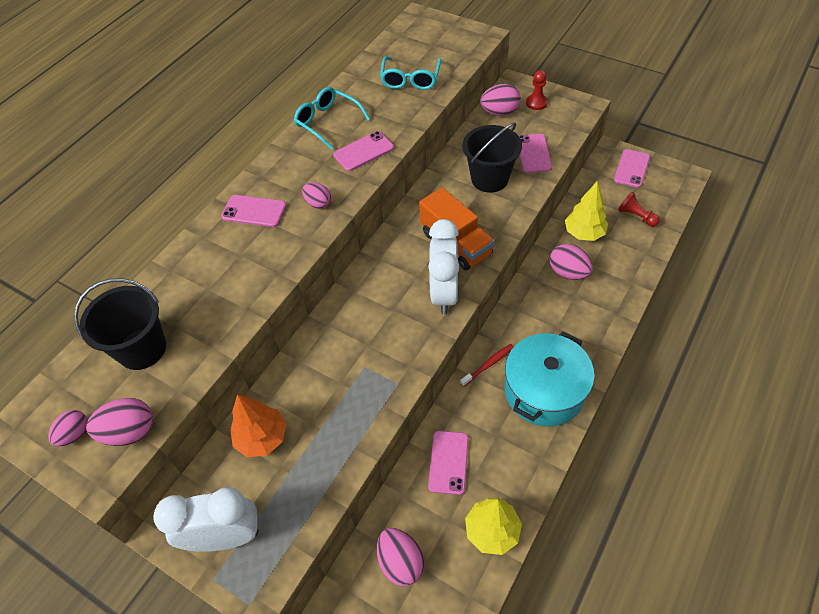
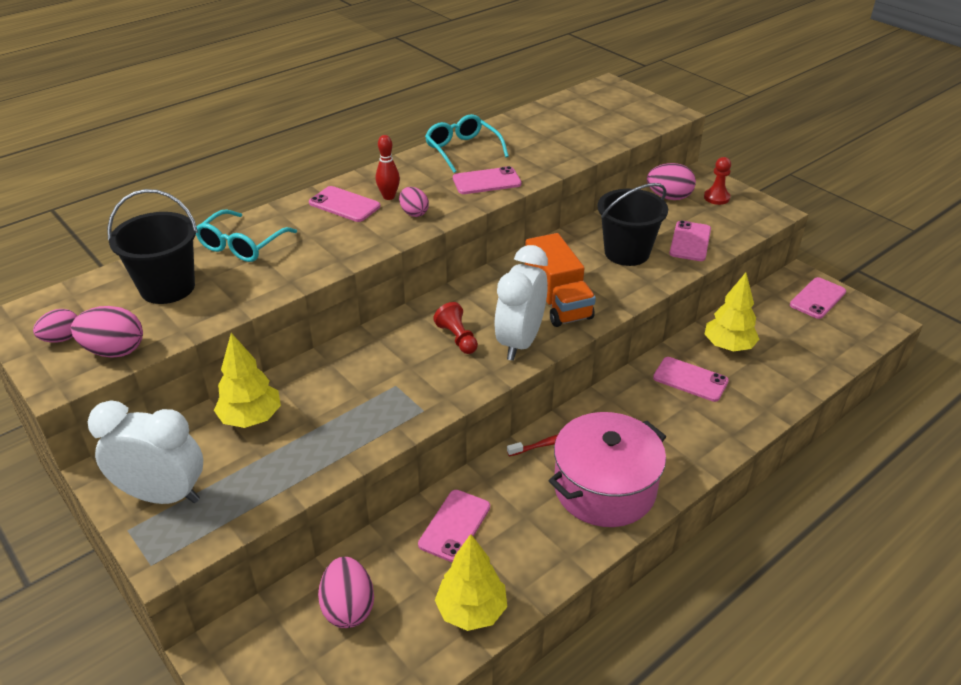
camera: 15 degrees right, 15 degrees down
(262, 438) = (251, 418): orange tree -> yellow tree
(288, 191) = (389, 196): none -> red bowling pin
(410, 79) = (571, 133): turquoise glasses -> turquoise glasses (242, 245)
(544, 391) = (604, 488): turquoise pot -> pink pot
(568, 272) = (690, 379): pink egg -> pink phone
(636, 216) = (802, 346): red pawn -> red pawn (457, 338)

